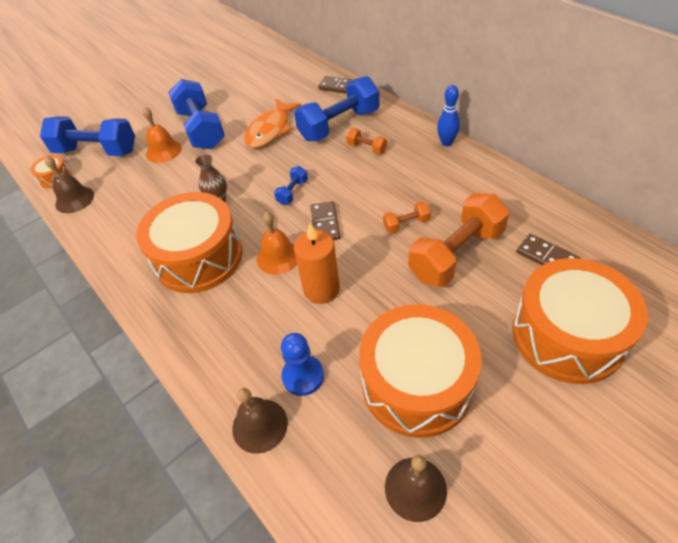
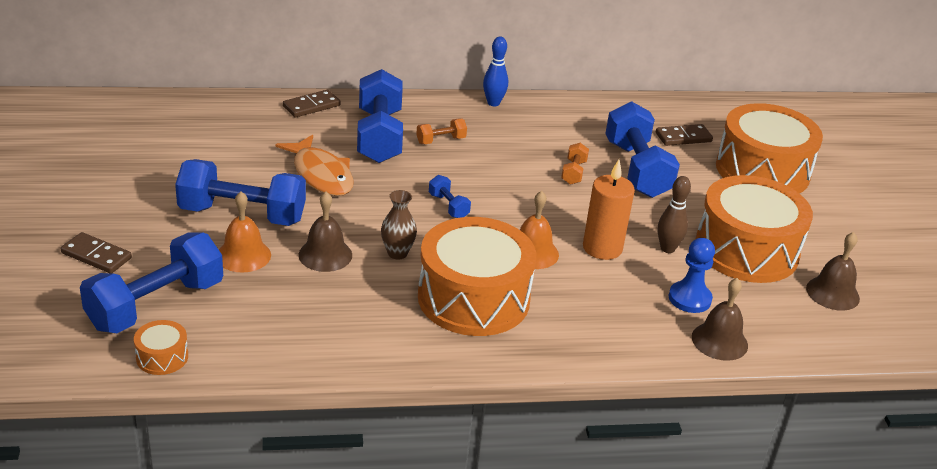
camera: 65 degrees left, 15 degrees down
(74, 199) = (240, 353): brown bell -> brown bell (325, 255)
(325, 223) = (519, 209): brown domino -> brown domino (96, 255)
(361, 328) = (667, 248): none -> brown bowling pin
(456, 254) = (637, 169): orange dumbbell -> blue dumbbell

